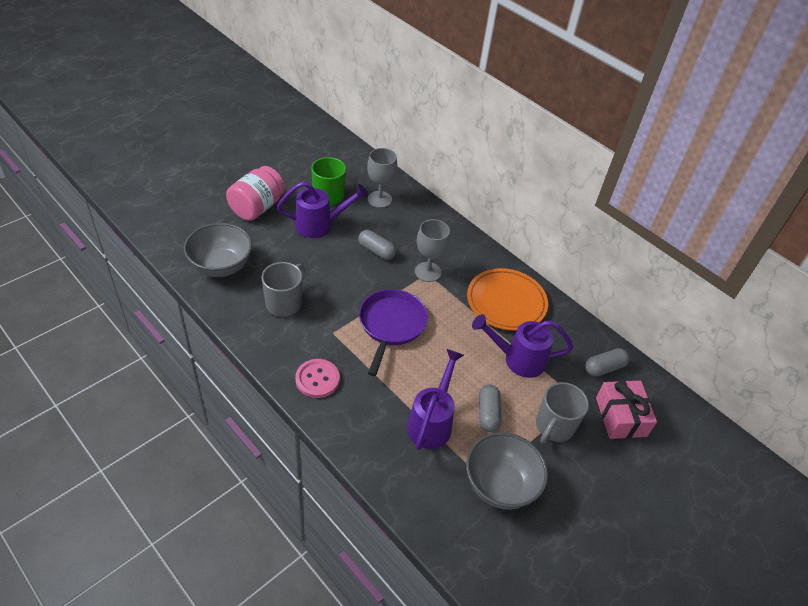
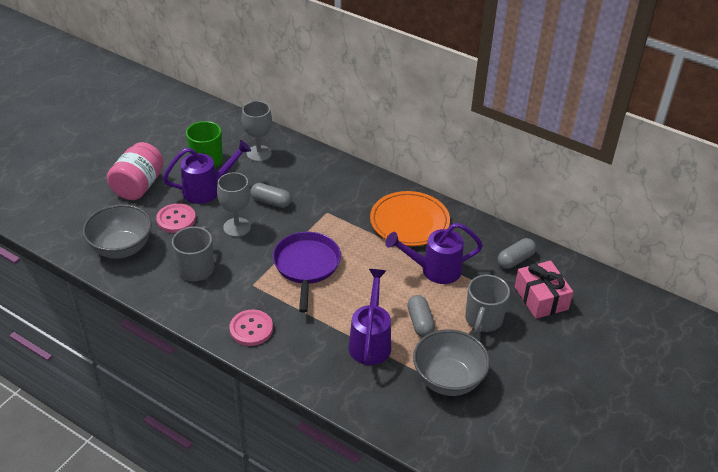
camera: 10 degrees left, 5 degrees down
(281, 248) = (176, 219): none -> pink button
(428, 272) = (327, 211): grey goblet -> grey goblet (237, 227)

